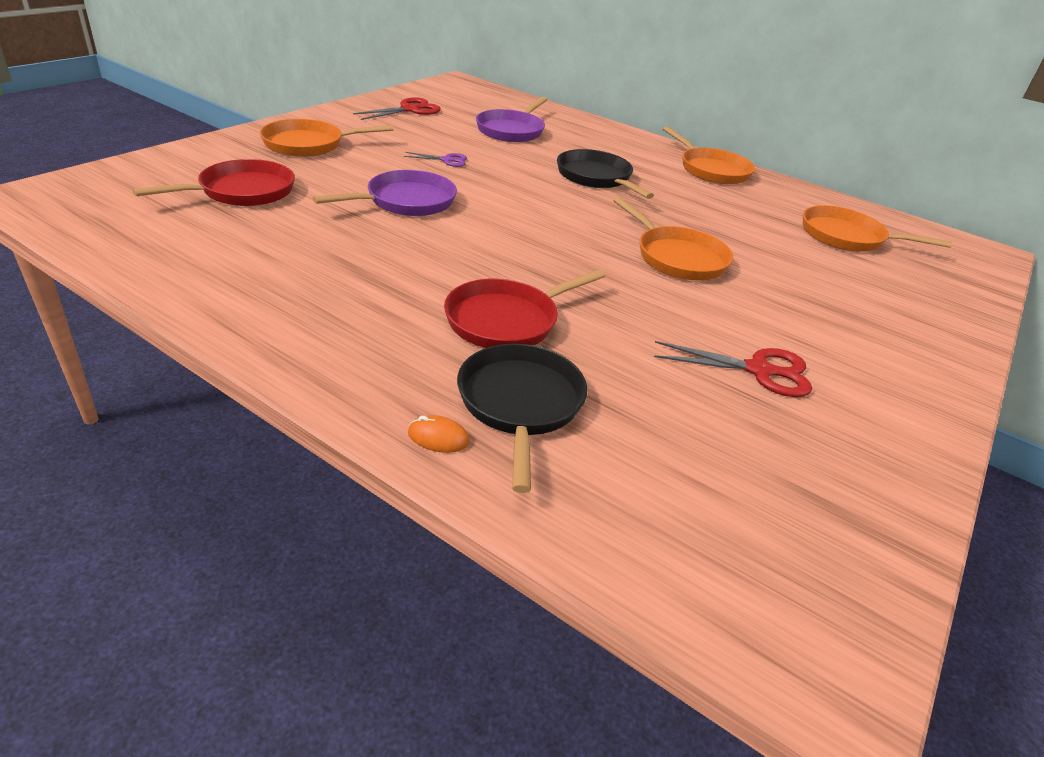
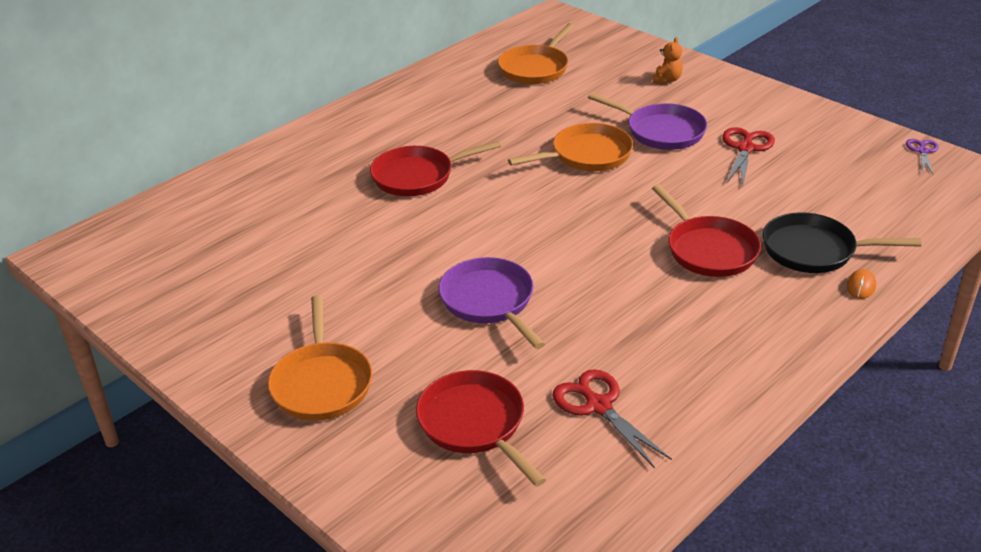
camera: 75 degrees left, 0 degrees up
(410, 110) = (190, 300): red scissors -> red scissors (598, 406)
(446, 160) = (372, 272): purple scissors -> purple scissors (922, 151)
(511, 130) = (274, 220): purple pan -> purple pan (661, 131)
(596, 178) = (418, 176): black pan -> red pan
(711, 170) = (393, 106): orange pan -> none
(899, 321) = (667, 80): none -> orange teddy bear

